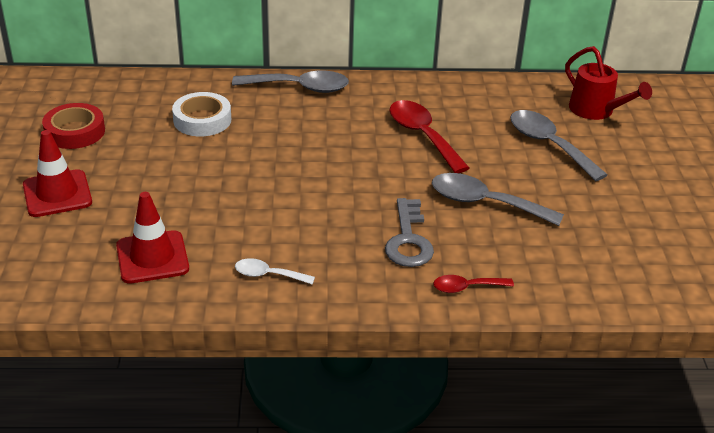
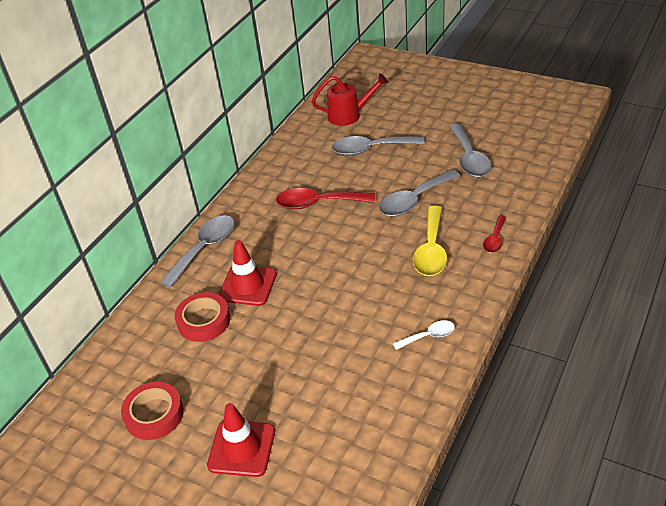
camera: 55 degrees left, 5 degrees up
(152, 257) = (369, 401): red traffic cone -> red traffic cone (248, 285)
(202, 120) = (204, 321): white tape -> red tape
(268, 275) = (428, 336): white spoon -> white spoon turned 150 degrees counterclockwise
(408, 240) = (431, 250): grey key -> yellow spoon
(604, 227) = (469, 158): none -> grey spoon

